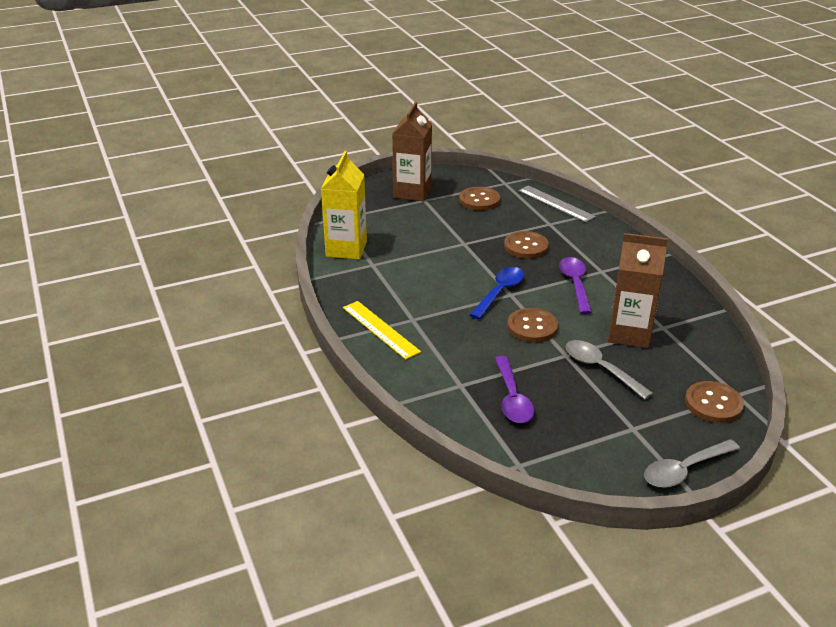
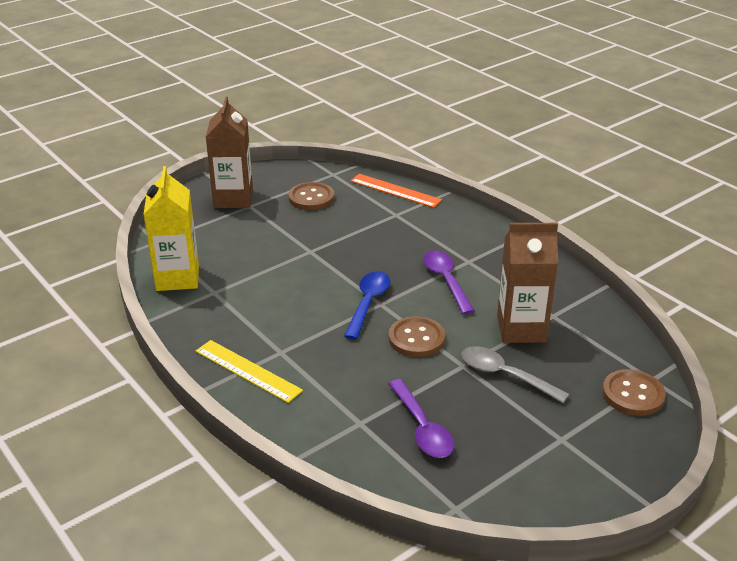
camera: 15 degrees left, 0 degrees up
(526, 246) = (379, 245): brown button -> none
(556, 203) = (395, 190): grey ruler -> orange ruler
(684, 470) = (630, 477): grey spoon -> none

